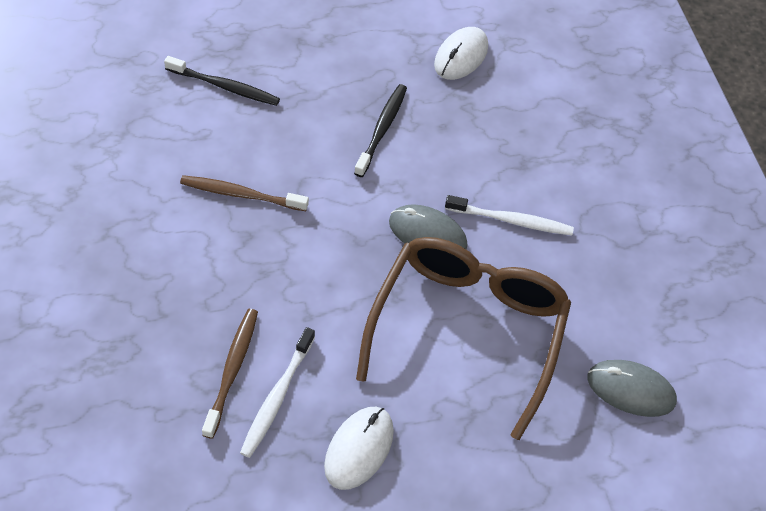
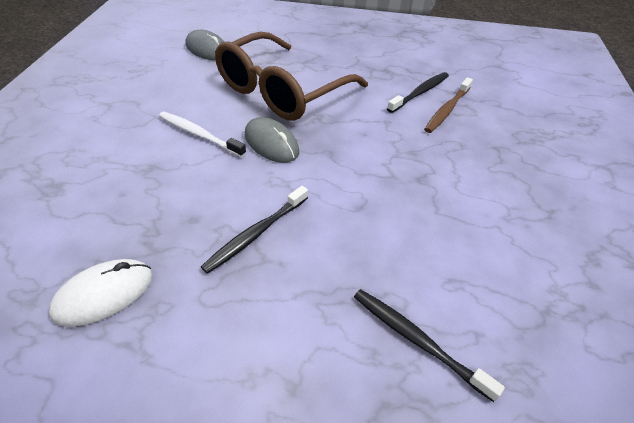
camera: 155 degrees left, 10 degrees down
(240, 194) = (421, 212): brown toothbrush -> none
(277, 398) = (420, 92): white toothbrush -> black toothbrush
(359, 448) = (377, 65): white mouse -> none

